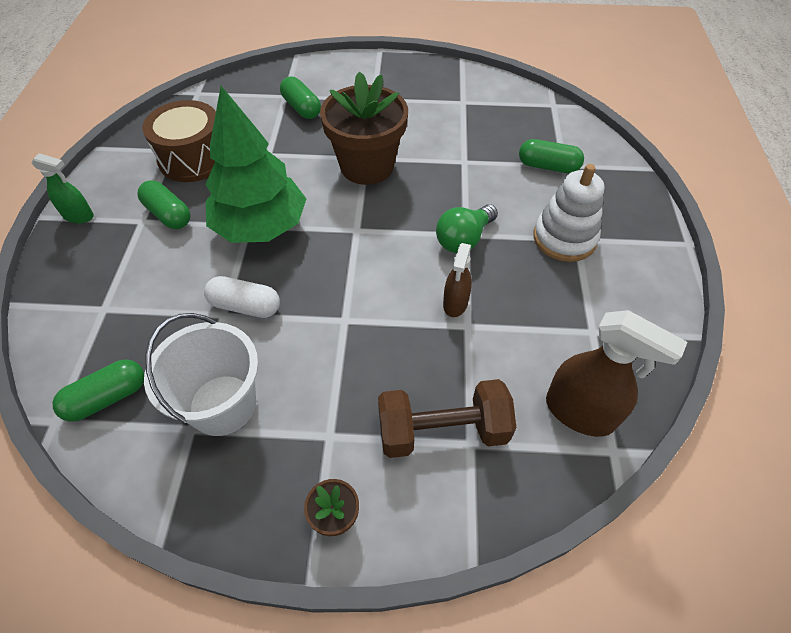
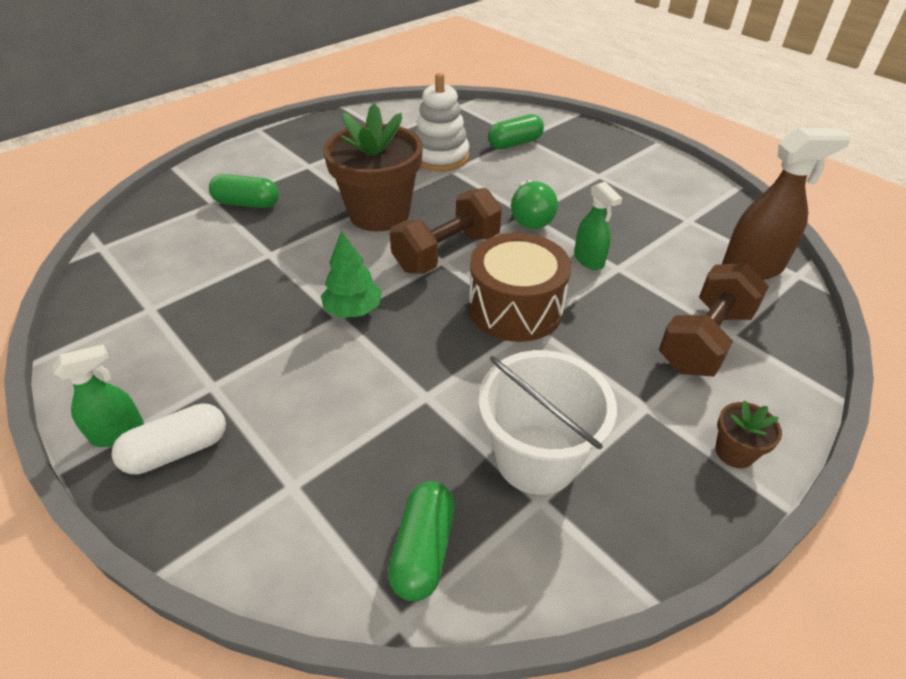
camera: 45 degrees left, 10 degrees down
(168, 214) = (236, 361): green capsule -> none
(193, 158) = (189, 300): brown drum -> brown drum (515, 308)
(245, 306) = (436, 375): white capsule -> white capsule (177, 451)
(261, 227) = (353, 310): green tree -> green tree, size x0.50
(368, 226) = (447, 252): none -> brown dumbbell
(455, 303) = (589, 260): brown spray bottle -> green spray bottle
(564, 238) = (591, 179): white stacking toy -> white stacking toy (440, 157)

